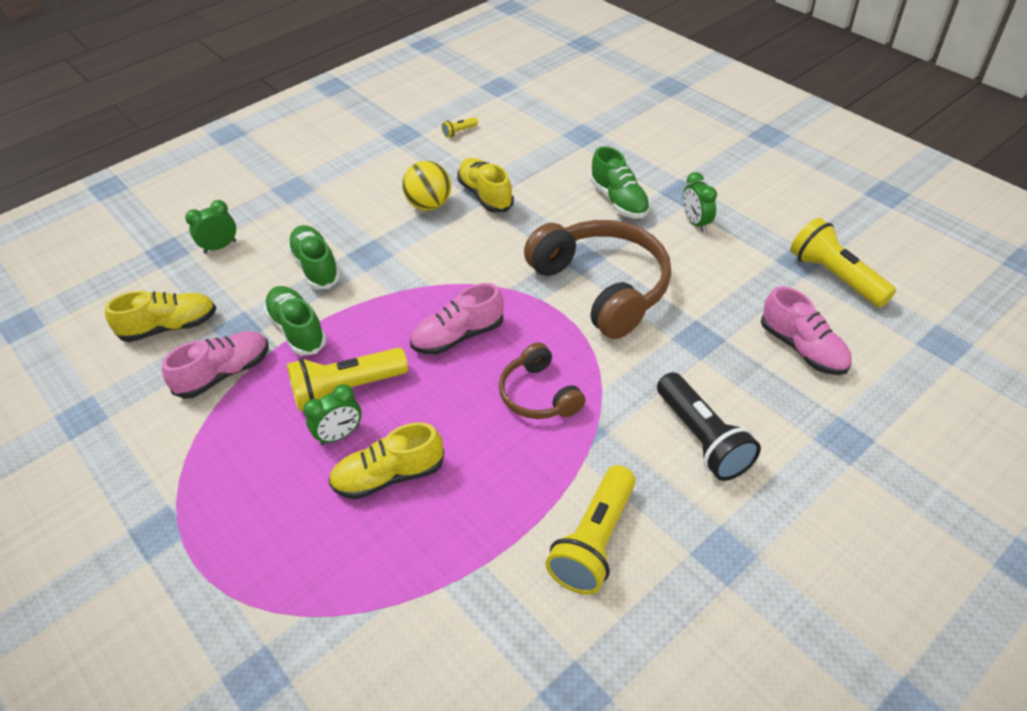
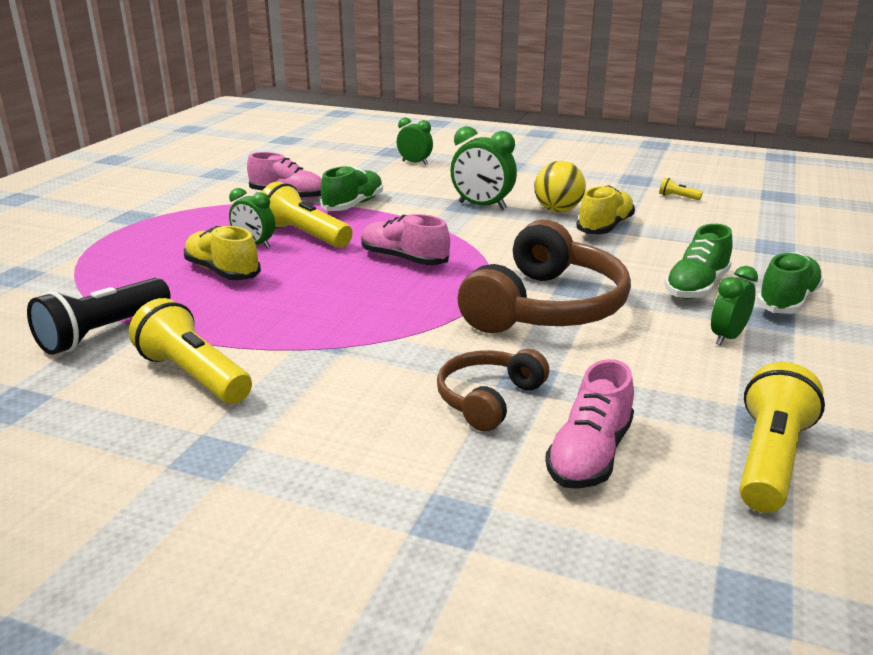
camera: 60 degrees right, 20 degrees down
(170, 327) = (319, 171): yellow shoe -> none
(316, 267) = (428, 193): green shoe -> green shoe (787, 301)
(380, 244) = (482, 206): none -> green clock
(538, 394) = (362, 309): brown headphones -> brown headphones (488, 399)
(594, 541) = (194, 376): yellow flashlight -> yellow flashlight turned 45 degrees clockwise
(702, 438) = (371, 409): black flashlight -> black flashlight (103, 333)

